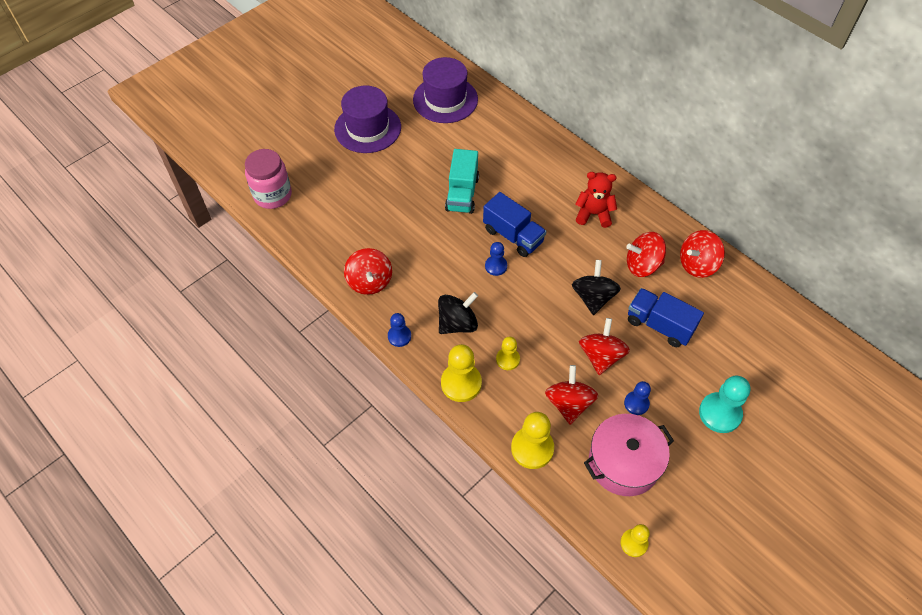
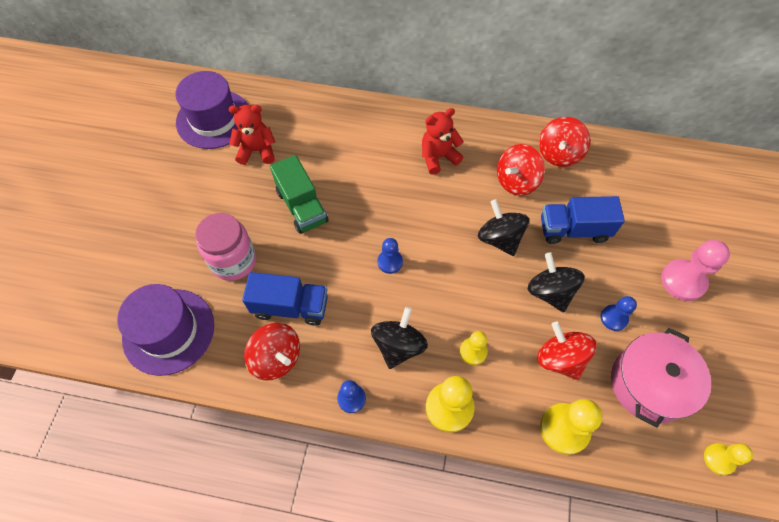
camera: 35 degrees left, 5 degrees up
(272, 195) = (95, 326): pink jar -> pink jar (233, 261)
(367, 128) = (152, 191): purple hat -> purple hat (168, 331)
(459, 138) = (257, 151): none -> red teddy bear
(462, 194) = (302, 206): turquoise truck -> green truck
(513, 236) = (383, 221): blue truck -> blue truck (290, 307)
(601, 356) = (550, 292): red spinning top -> black spinning top
(720, 413) = (683, 281): turquoise pawn -> pink pawn

